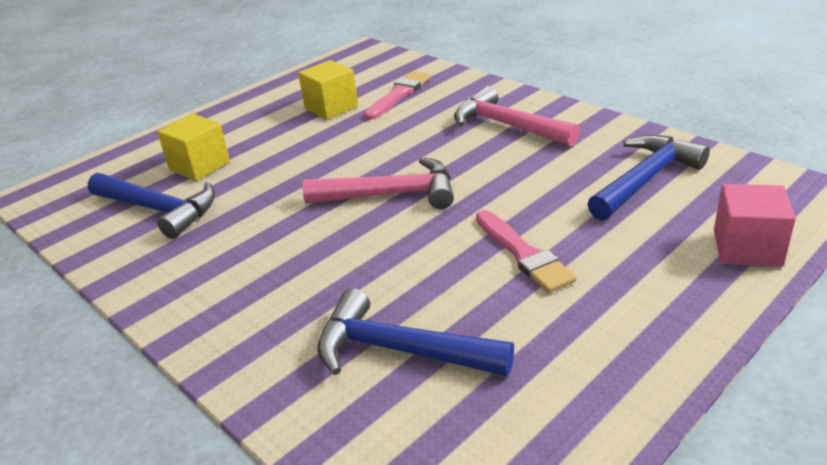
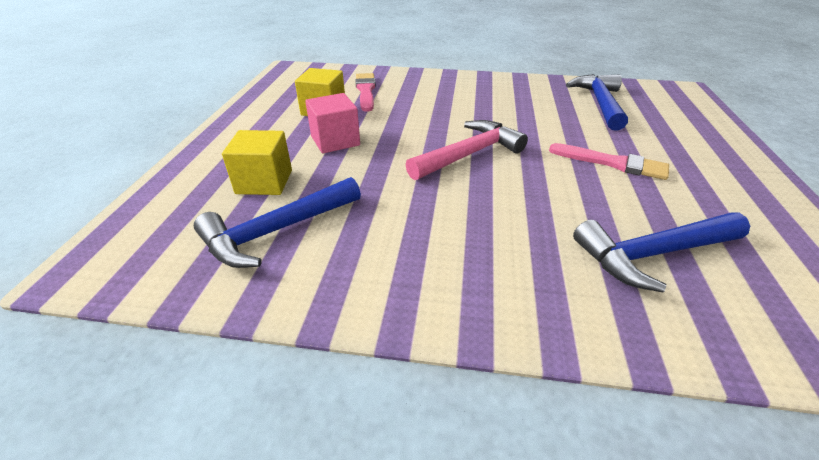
camera: 40 degrees left, 5 degrees up
(158, 210) = (277, 231): blue hammer -> blue hammer turned 150 degrees clockwise
(507, 126) = (474, 93): pink hammer -> none
(747, 248) = (703, 123): pink cube -> pink cube (335, 141)

